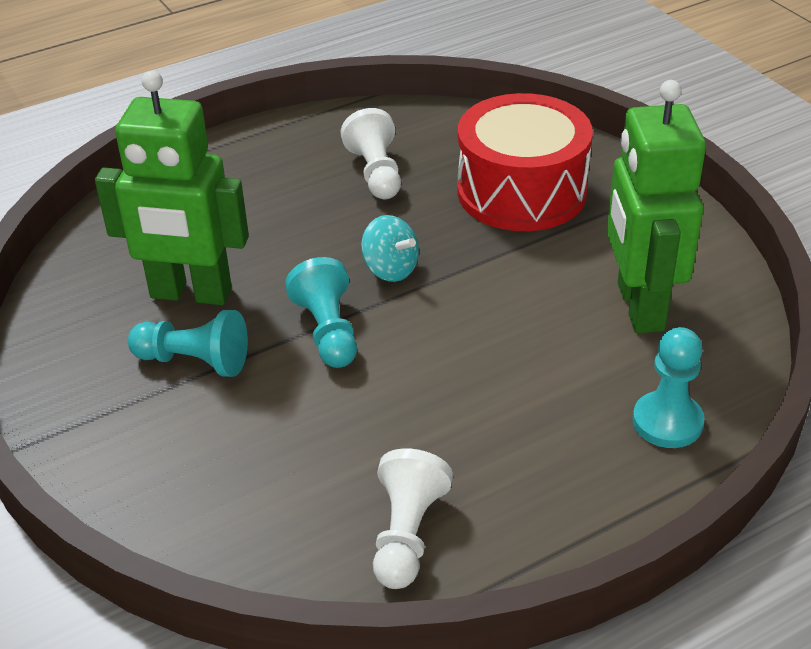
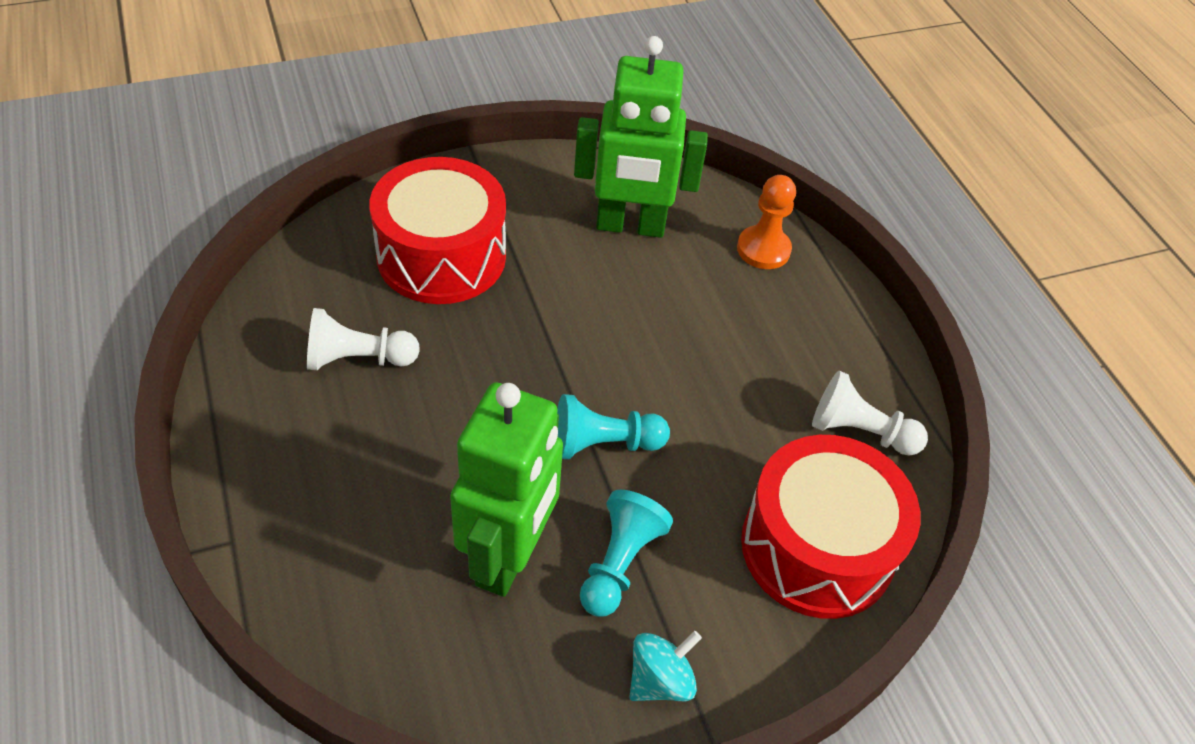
camera: 85 degrees left, 10 degrees up
(237, 505) = (817, 547): none -> red drum
(390, 269) = (525, 378): turquoise spinning top -> turquoise spinning top (660, 680)
(667, 422) = (763, 249): turquoise pawn -> orange pawn

